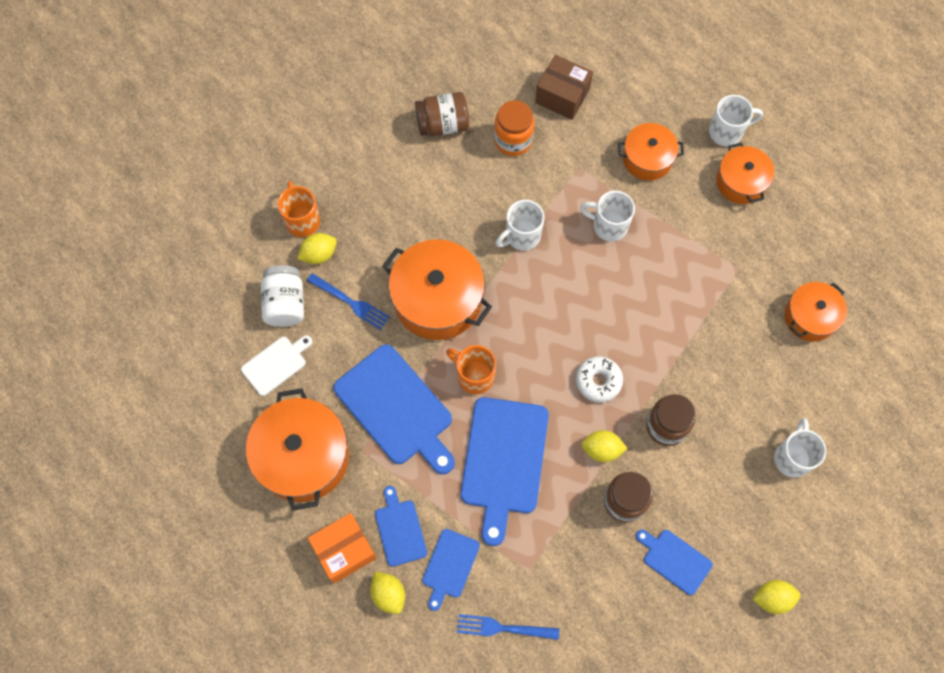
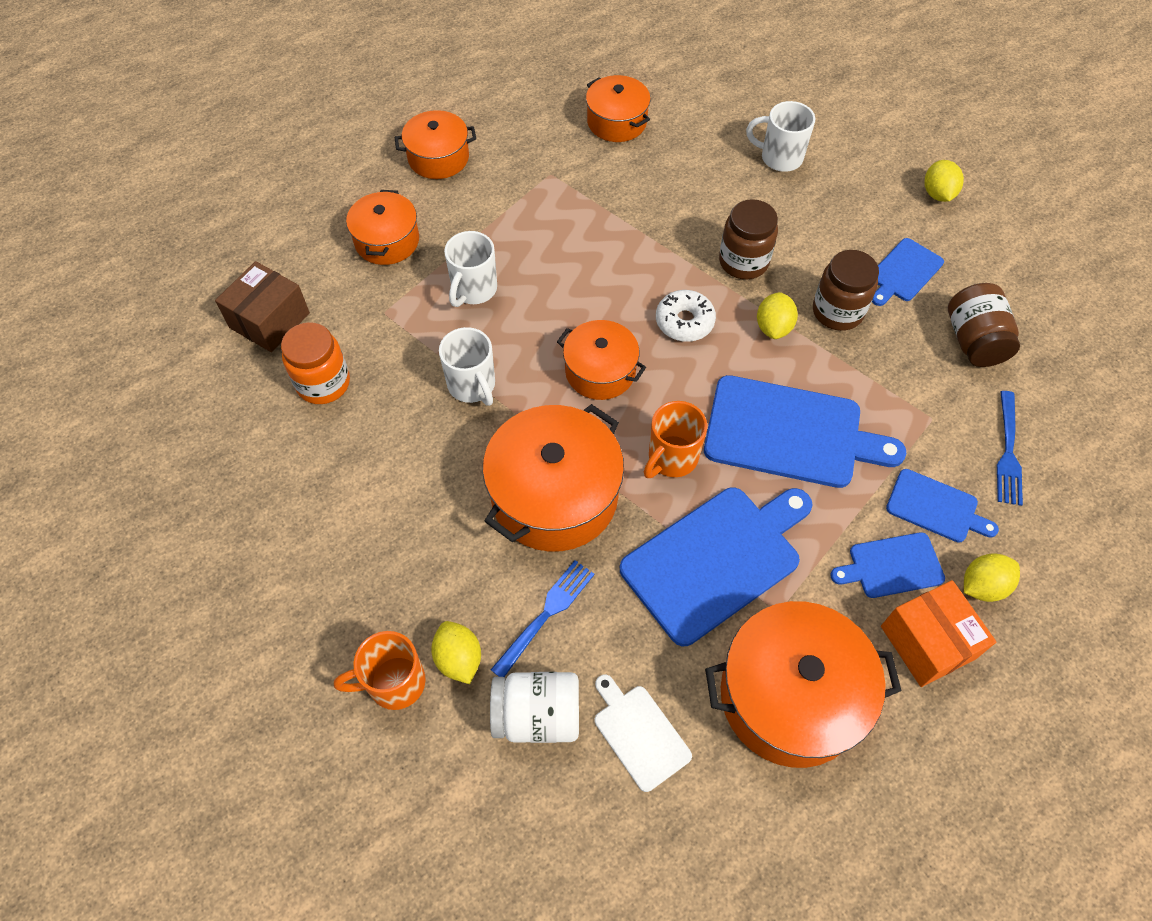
camera: 85 degrees left, 10 degrees down
(443, 124) = (274, 469): brown jar -> brown jar (974, 341)
(544, 322) = (600, 371): none -> orange pot
(727, 132) = (368, 162): white mug -> none

